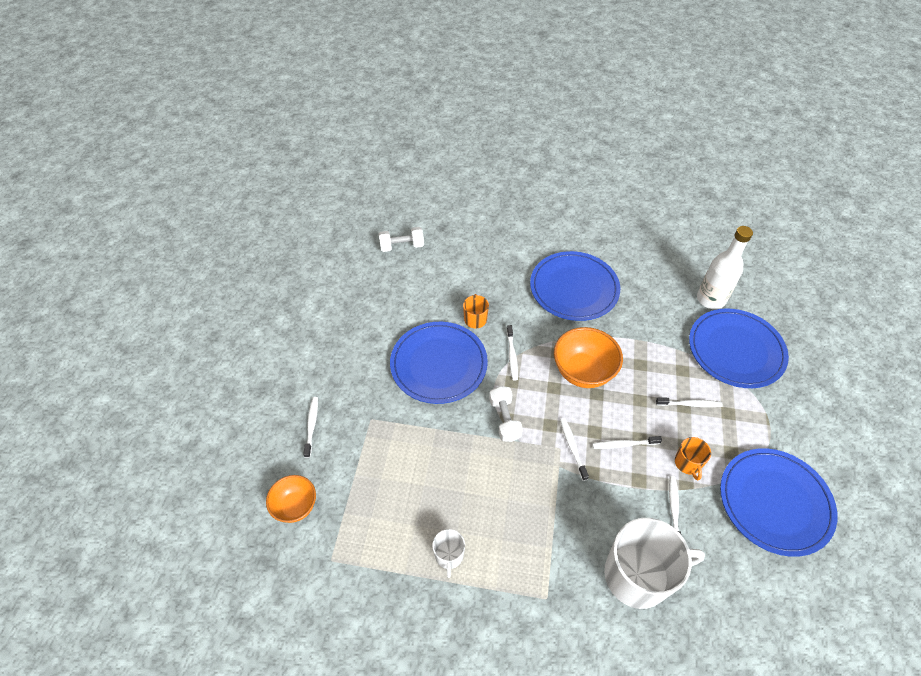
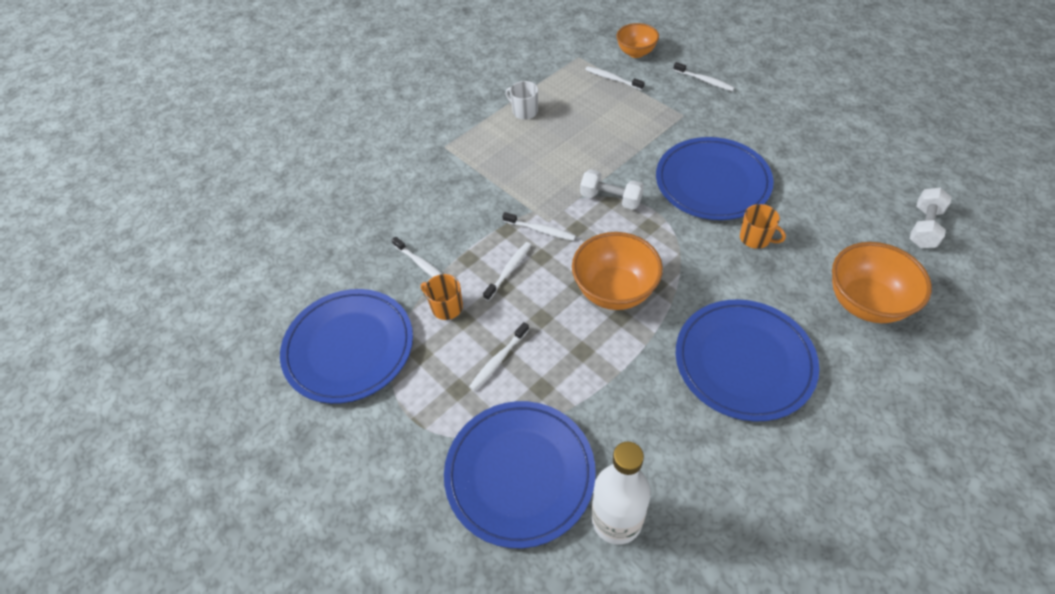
camera: 130 degrees right, 0 degrees up
(485, 254) = (865, 303): none -> orange bowl
(512, 356) = (681, 243): white toothbrush -> white toothbrush (612, 79)
(638, 575) = (403, 206): white mug -> none

